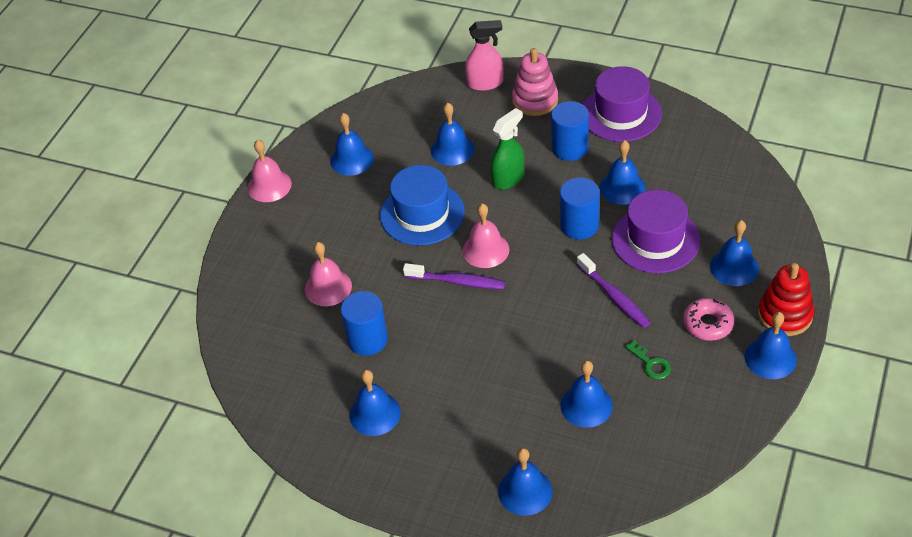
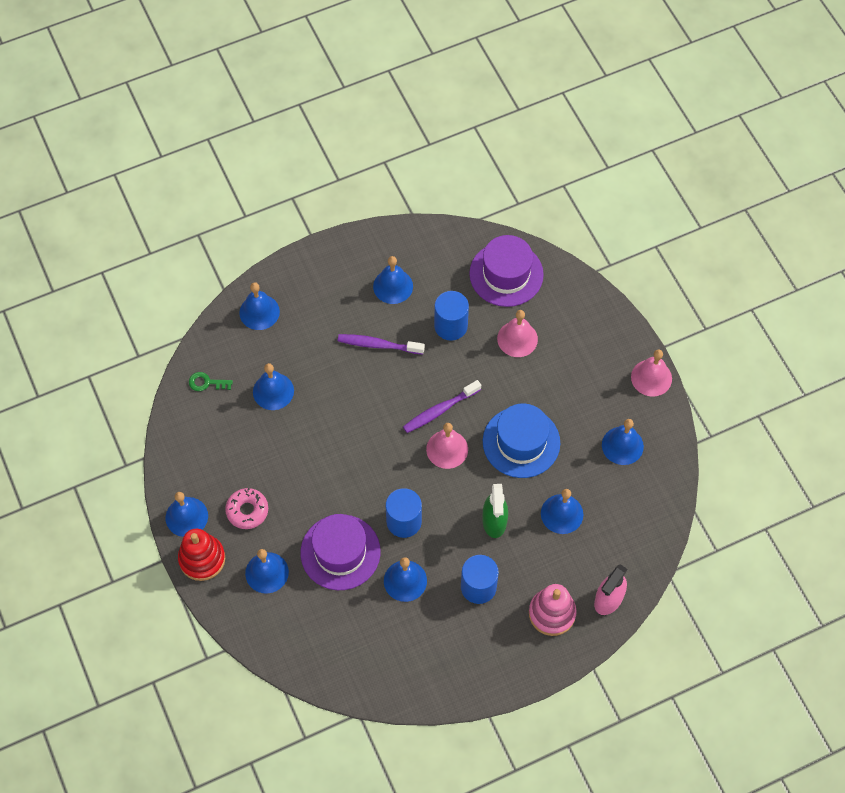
camera: 130 degrees right, 15 degrees up
(614, 297) = (326, 482): purple toothbrush -> purple toothbrush (378, 345)
(621, 113) = (473, 655): purple hat -> purple hat (506, 274)
(650, 363) = (259, 451): green key -> green key (206, 383)

